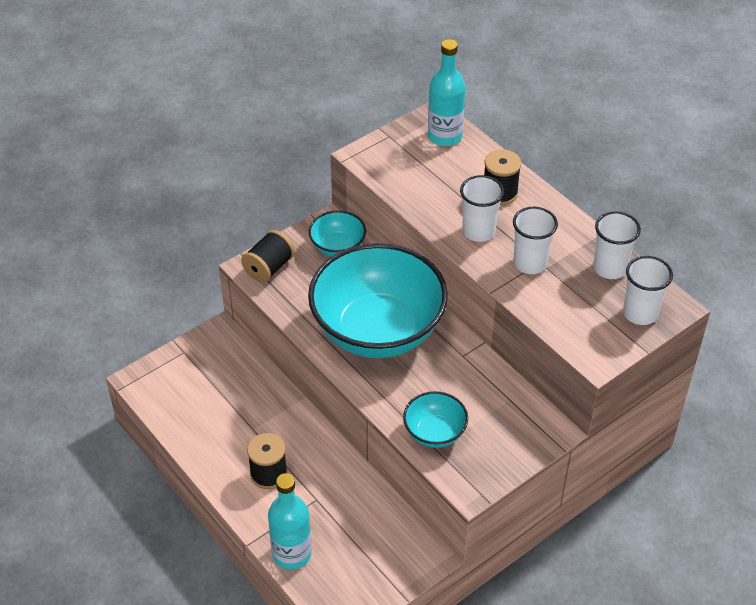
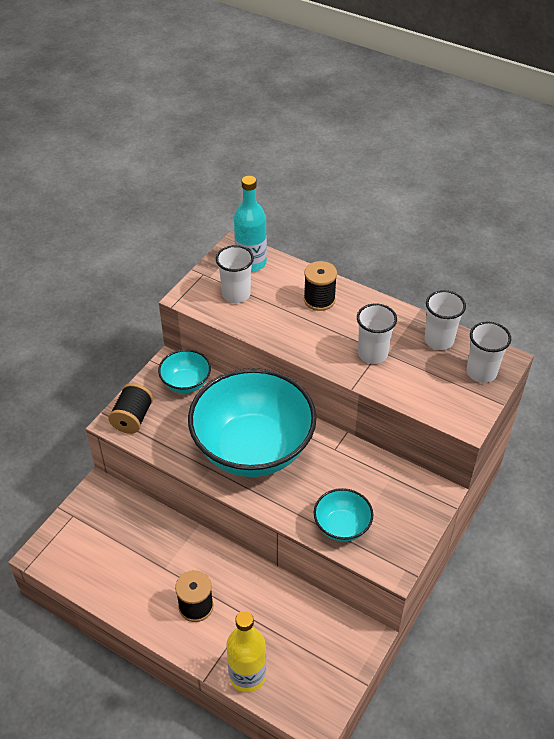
camera: 20 degrees left, 0 degrees up
(292, 554) = (247, 675): turquoise bottle -> yellow bottle
(478, 231) = (317, 337): white cup -> white cup (236, 294)

